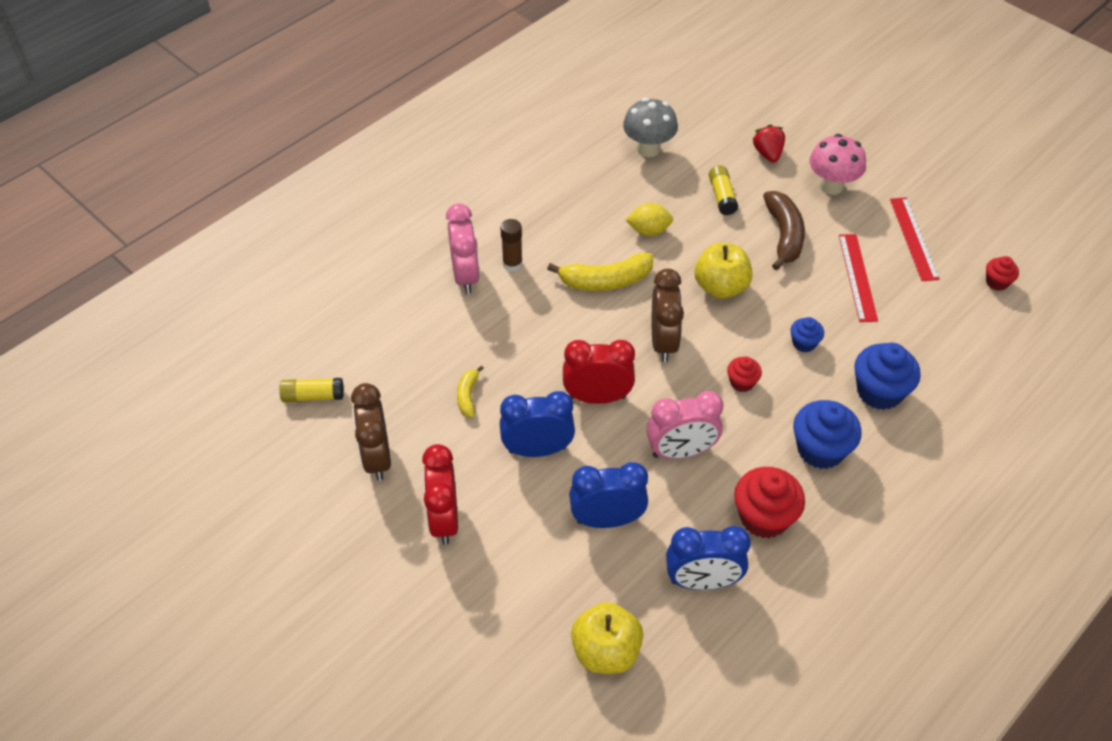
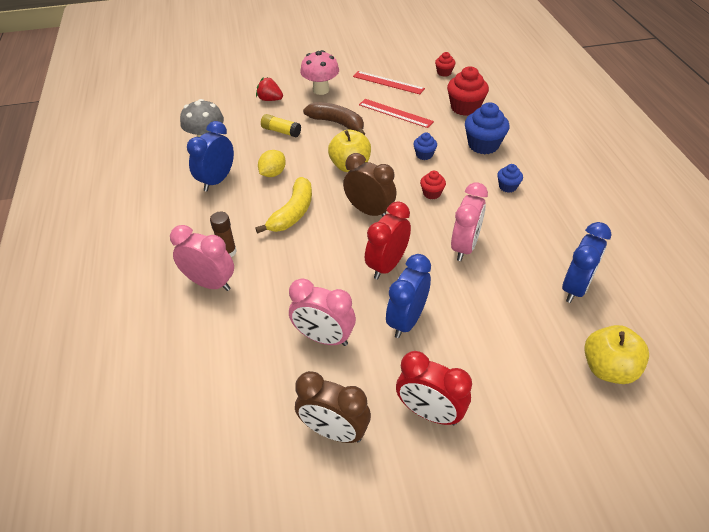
camera: 55 degrees left, 5 degrees down
(313, 396) = (229, 449): yellow glue stick -> none
(468, 396) = (324, 338): yellow banana -> pink clock
(607, 519) = (495, 312): blue clock -> blue clock (217, 180)
(764, 517) = (542, 234): red cupcake -> red cupcake (465, 107)
(820, 449) = (507, 187): blue cupcake -> blue cupcake, size x0.54

